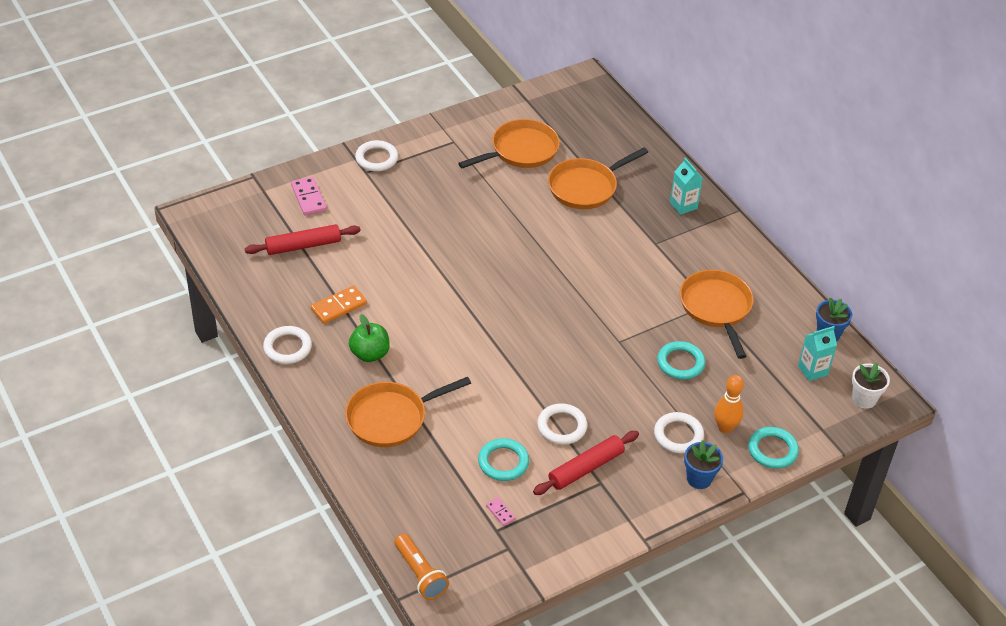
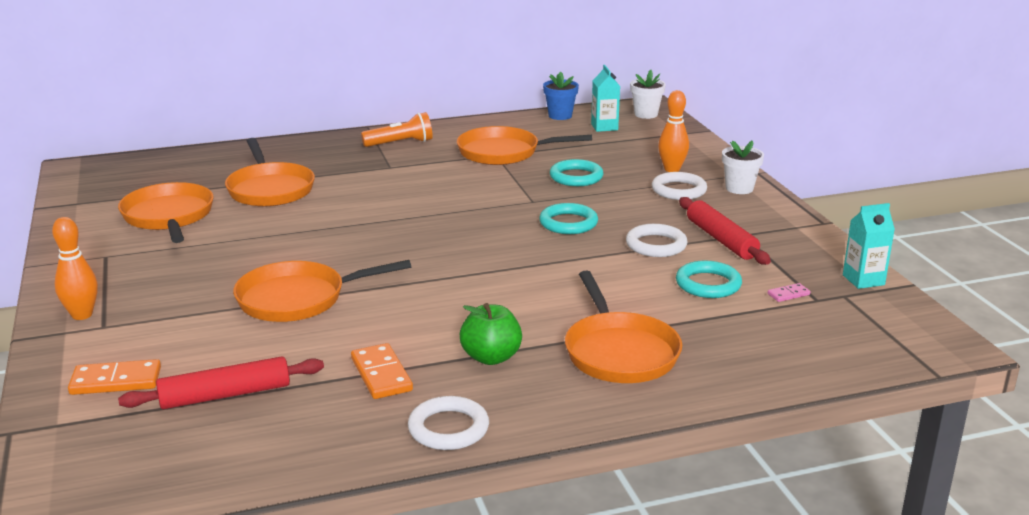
camera: 75 degrees left, 20 degrees down
(303, 246) = (225, 395): red rolling pin -> red rolling pin turned 75 degrees clockwise
(309, 198) = (116, 381): pink domino -> orange domino
(376, 158) = (82, 315): white ring -> orange bowling pin
(420, 574) = (895, 356): orange flashlight -> orange flashlight (400, 143)
(421, 247) = (298, 299): none -> orange pan
(683, 205) = (341, 148): turquoise carton -> turquoise carton (863, 280)
(699, 478) = (739, 188): blue flower pot -> white flower pot
(772, 450) = (704, 154): turquoise ring -> turquoise ring (568, 223)

